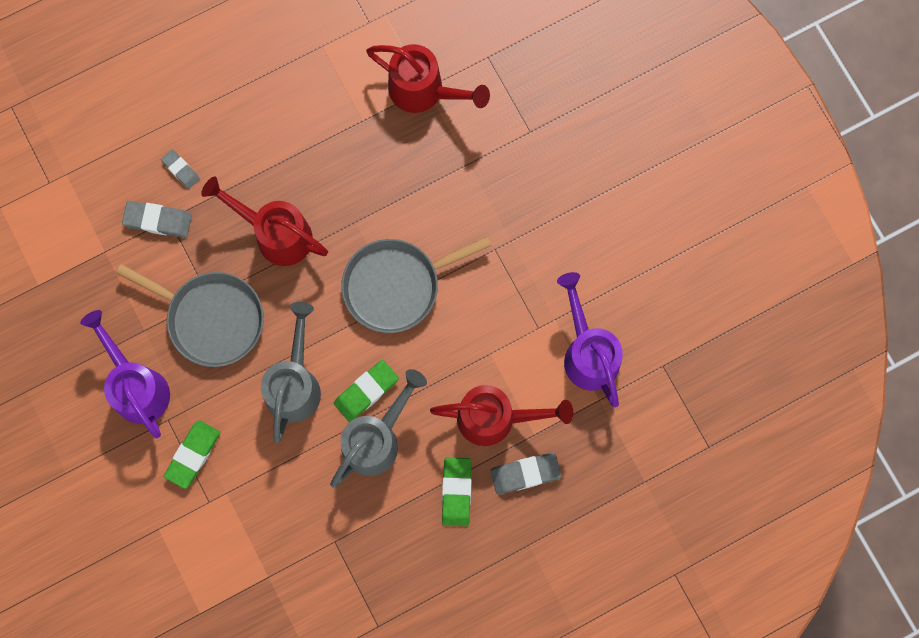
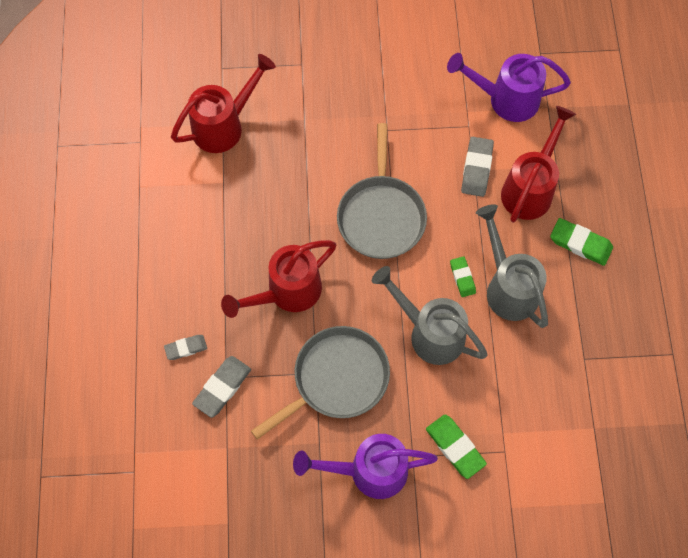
camera: 65 degrees left, 10 degrees down
(366, 391) = (462, 278): green eraser -> green eraser, size x0.63
(525, 473) = (586, 186): grey eraser -> grey eraser (476, 168)

